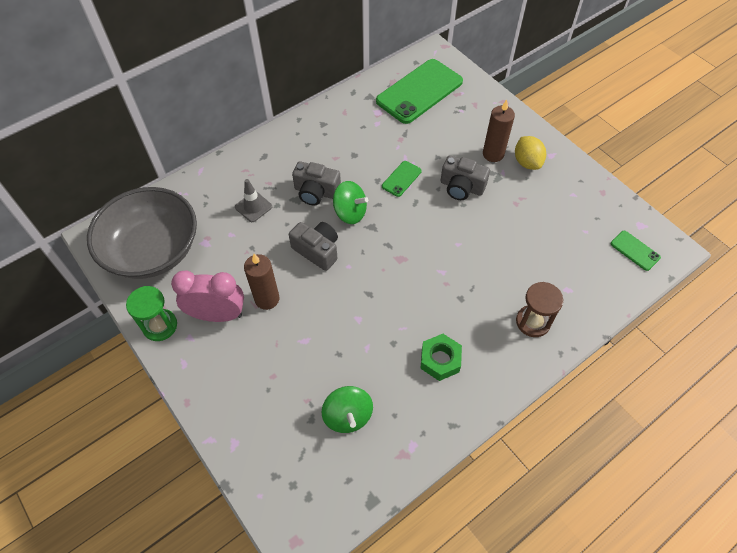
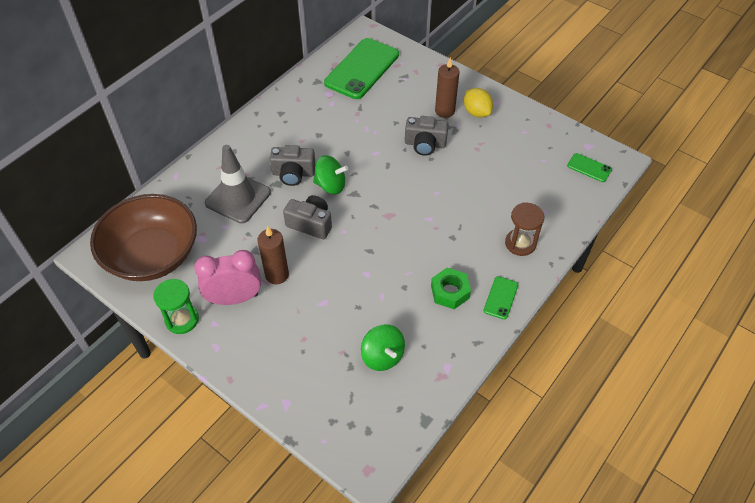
camera: 15 degrees left, 5 degrees down
(153, 250) = (152, 255): grey bowl -> brown bowl
(253, 207) = (238, 198): grey traffic cone -> grey traffic cone, size x1.83
(401, 179) = (369, 147): green phone -> green phone (500, 298)

